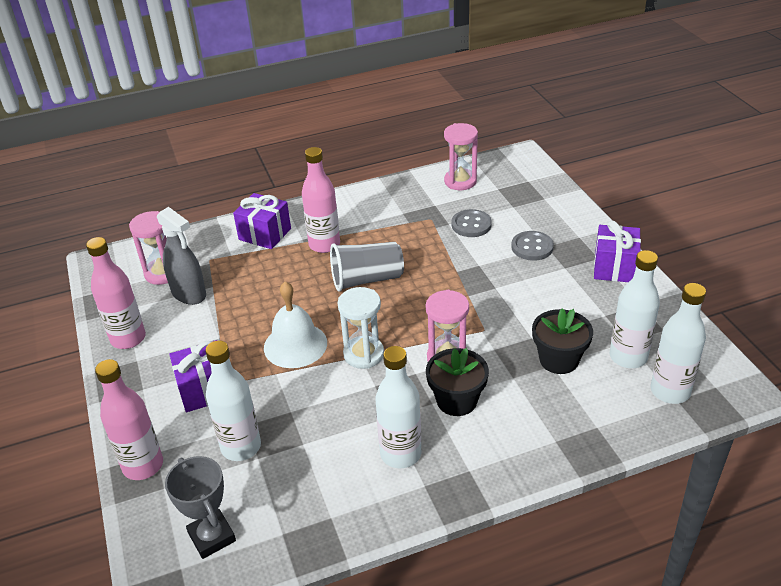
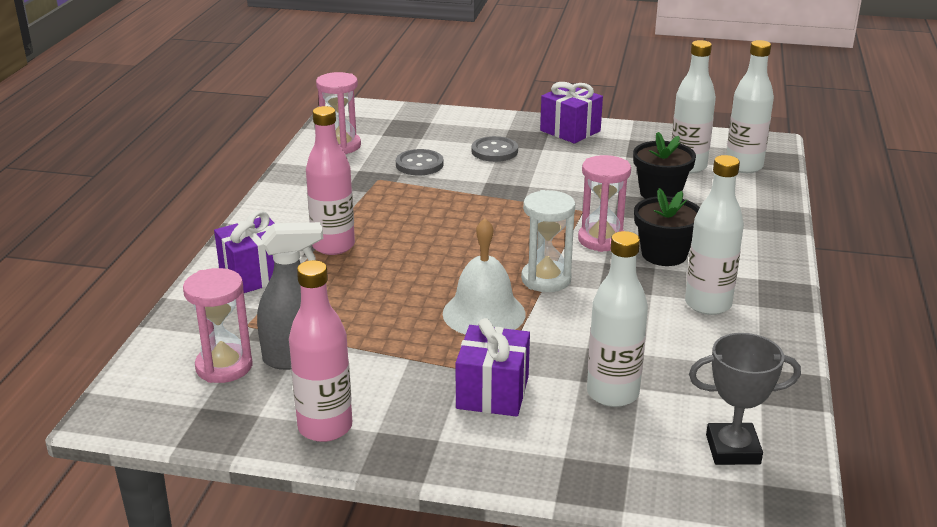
camera: 60 degrees left, 10 degrees down
(143, 465) = (578, 472): pink bottle -> none
(367, 279) = (429, 241): grey cup -> none

